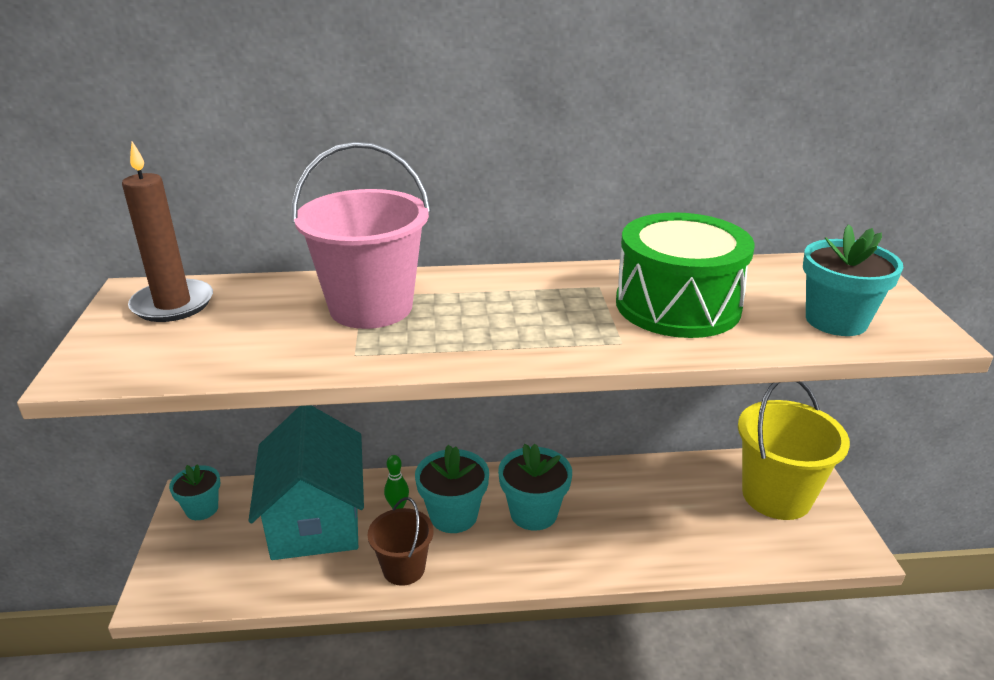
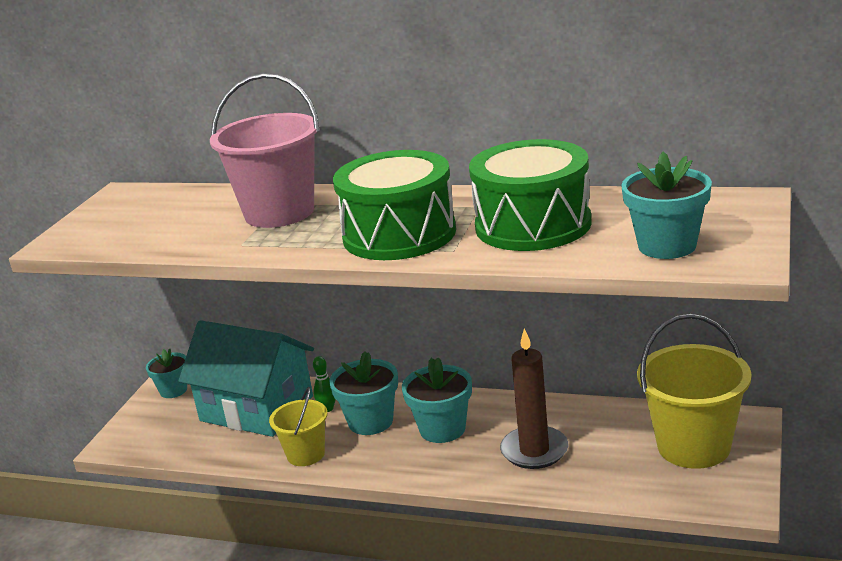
camera: 25 degrees right, 5 degrees down
(173, 304) = (141, 202): brown candle -> brown candle (534, 451)
(316, 518) = (256, 408): turquoise house -> turquoise house turned 75 degrees counterclockwise
(404, 568) = (306, 454): brown bucket -> yellow bucket
(541, 326) = (399, 234): none -> green drum

